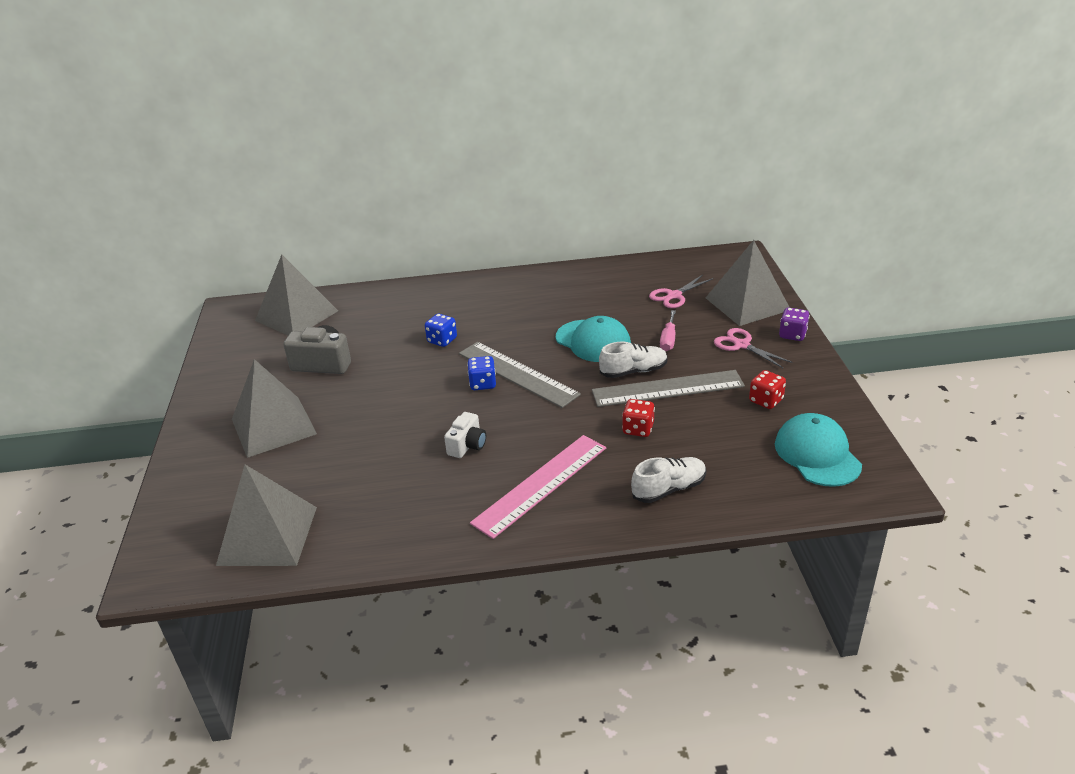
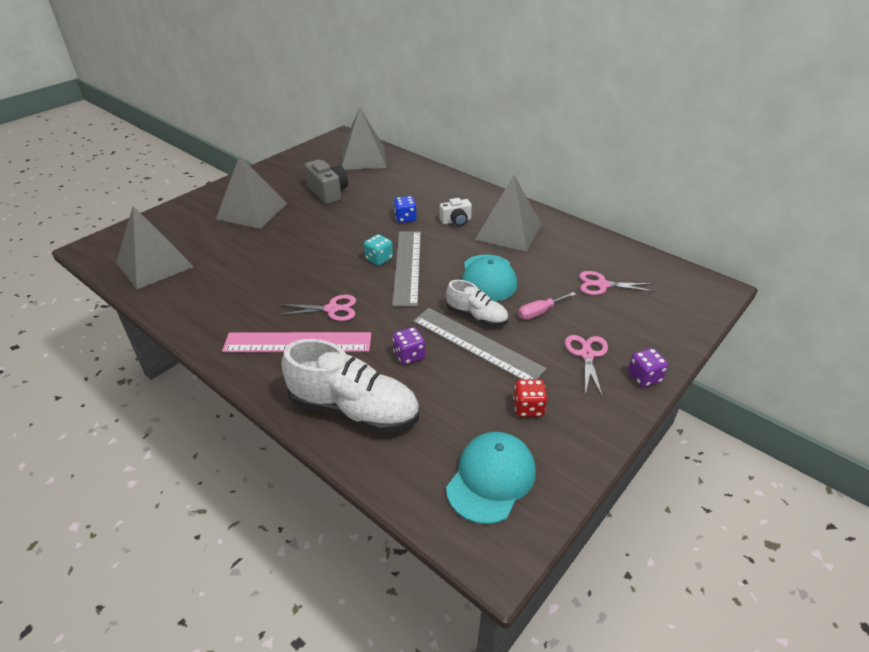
camera: 45 degrees right, 5 degrees up
(467, 445) = (307, 289): white camera -> white camera (456, 221)
(483, 384) = (379, 259): blue dice -> turquoise dice
(519, 444) = (332, 309): none -> pink scissors
(638, 429) = (409, 355): red dice -> purple dice
(669, 489) = (354, 409): white shoe -> white shoe, size x1.77
(747, 303) = (650, 328): grey pyramid -> grey pyramid (508, 231)

